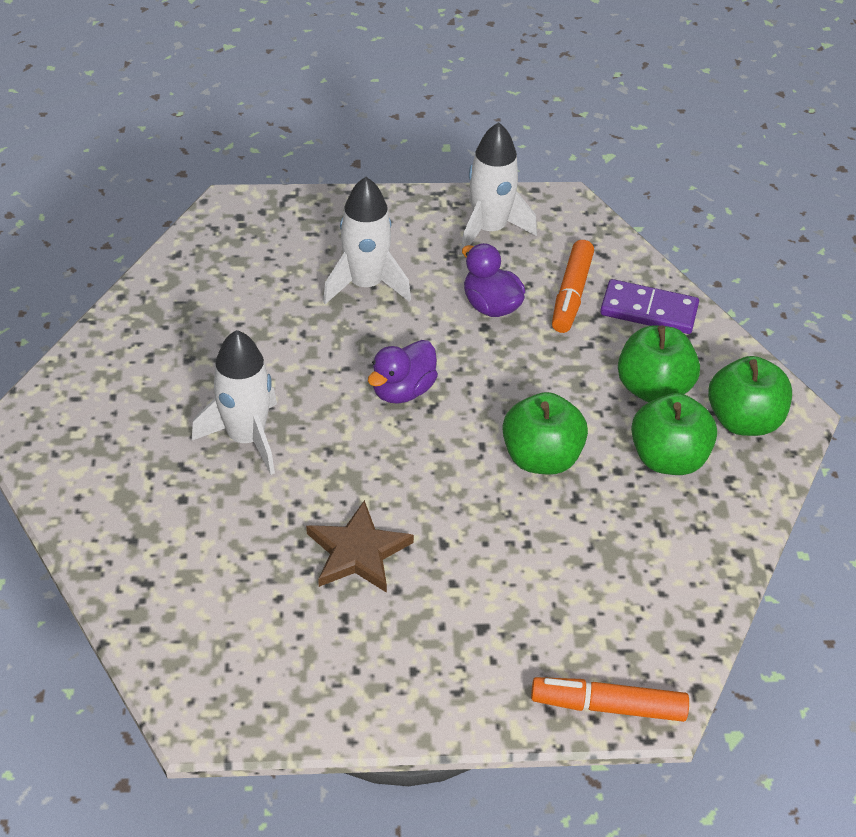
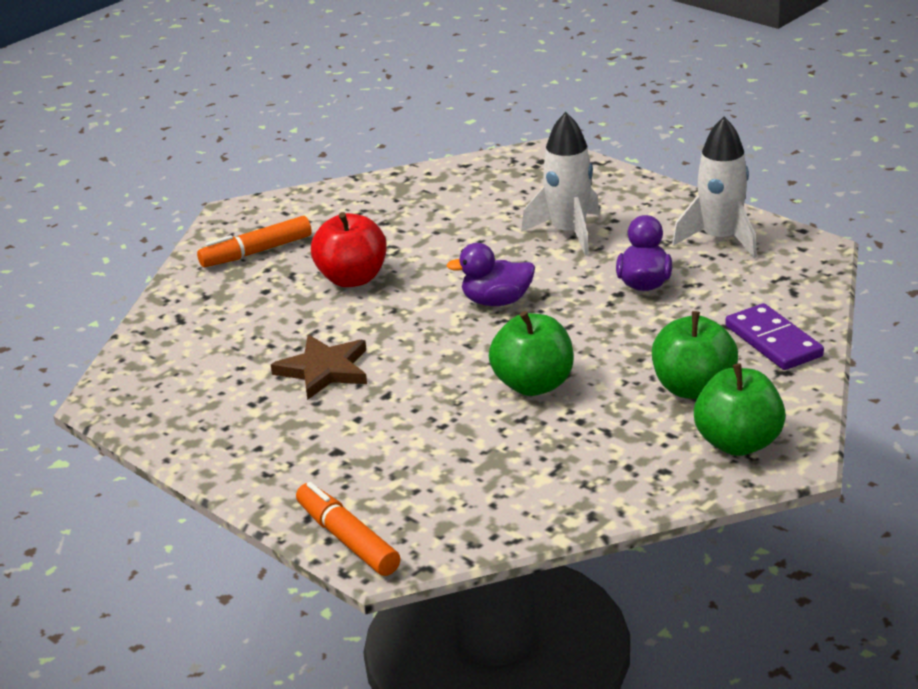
camera: 50 degrees right, 15 degrees down
(246, 438) = (352, 278): white rocket -> red apple
(571, 294) = (722, 304): orange marker -> orange marker (256, 252)
(668, 459) = (632, 433): green apple -> none

